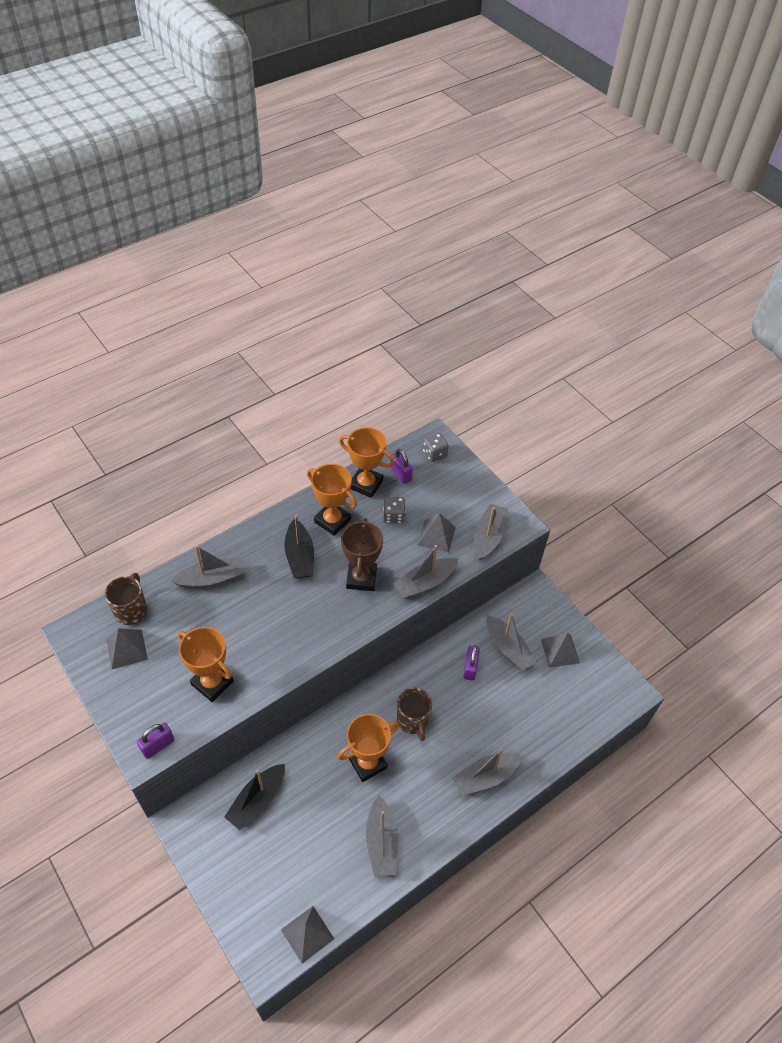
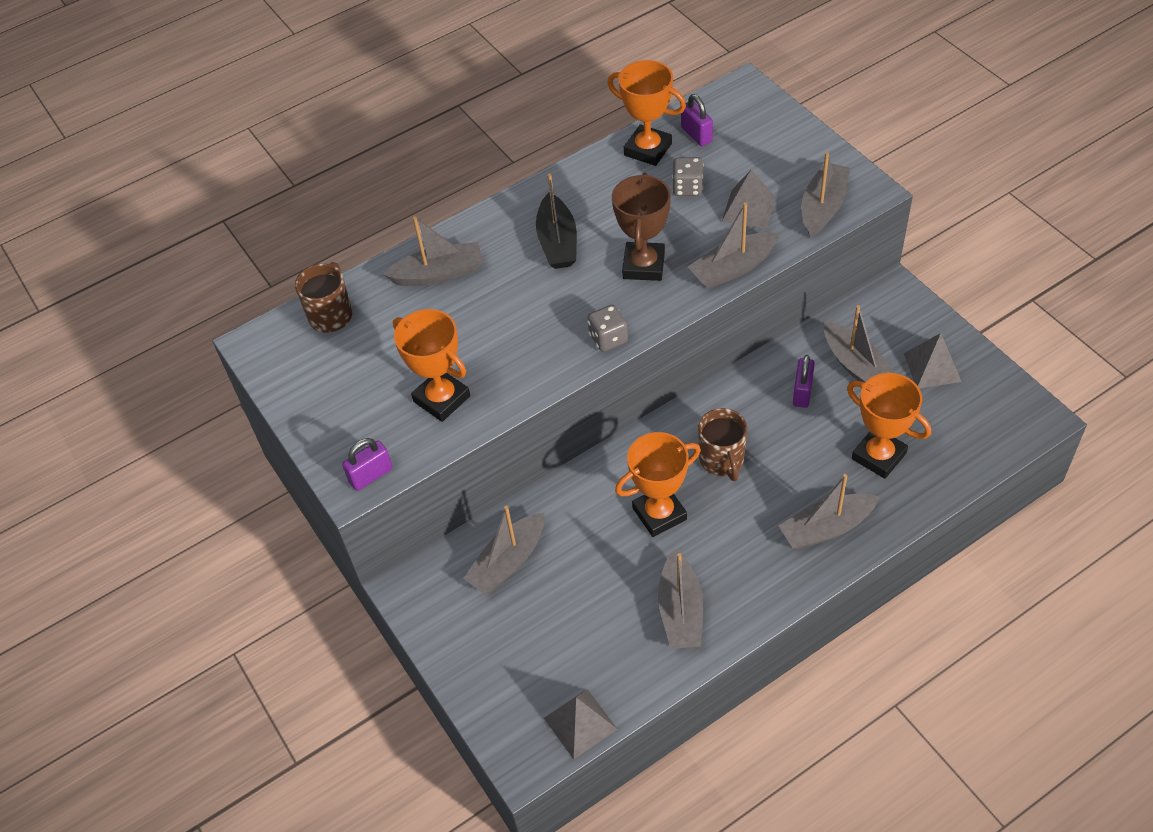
camera: 10 degrees right, 0 degrees up
(127, 649) = (326, 361): grey pyramid -> none
(257, 800) = (508, 562): black boat -> grey boat
(332, 521) = (602, 196): orange trophy -> orange trophy (878, 456)
(434, 454) = (744, 107): grey dice -> grey dice (608, 338)

